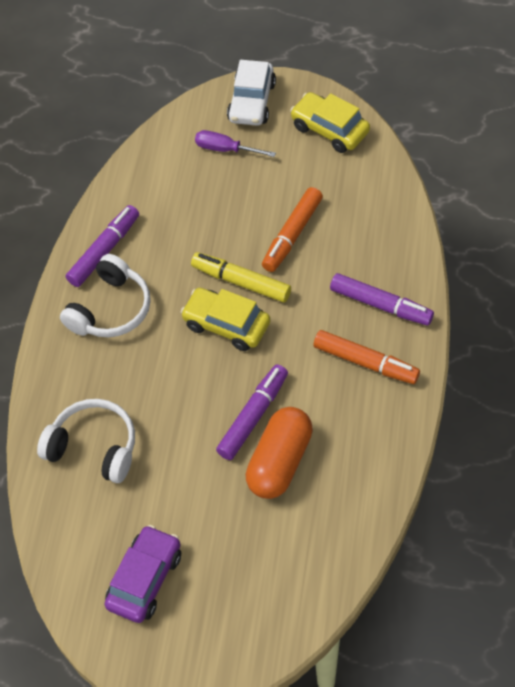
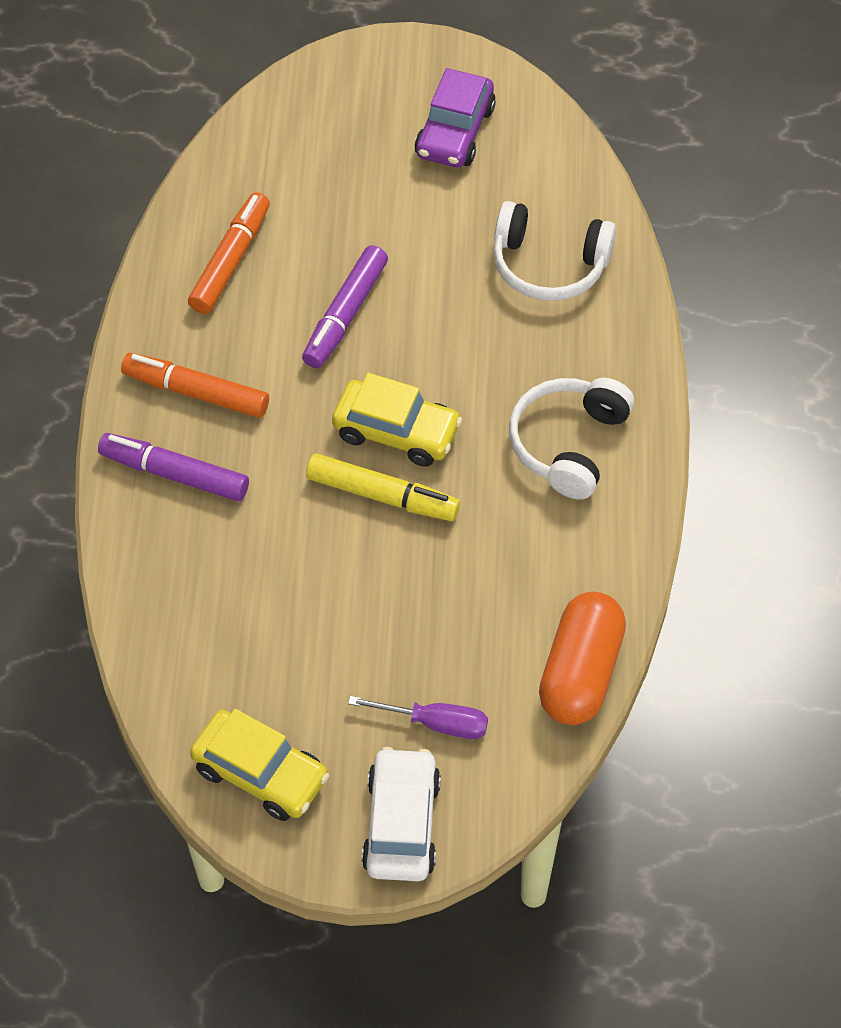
camera: 170 degrees right, 0 degrees up
(104, 251) = (599, 531): purple marker -> none
(279, 462) = (306, 263): orange capsule -> orange capsule (580, 672)
(292, 235) = (311, 576): orange marker -> orange marker (230, 261)

